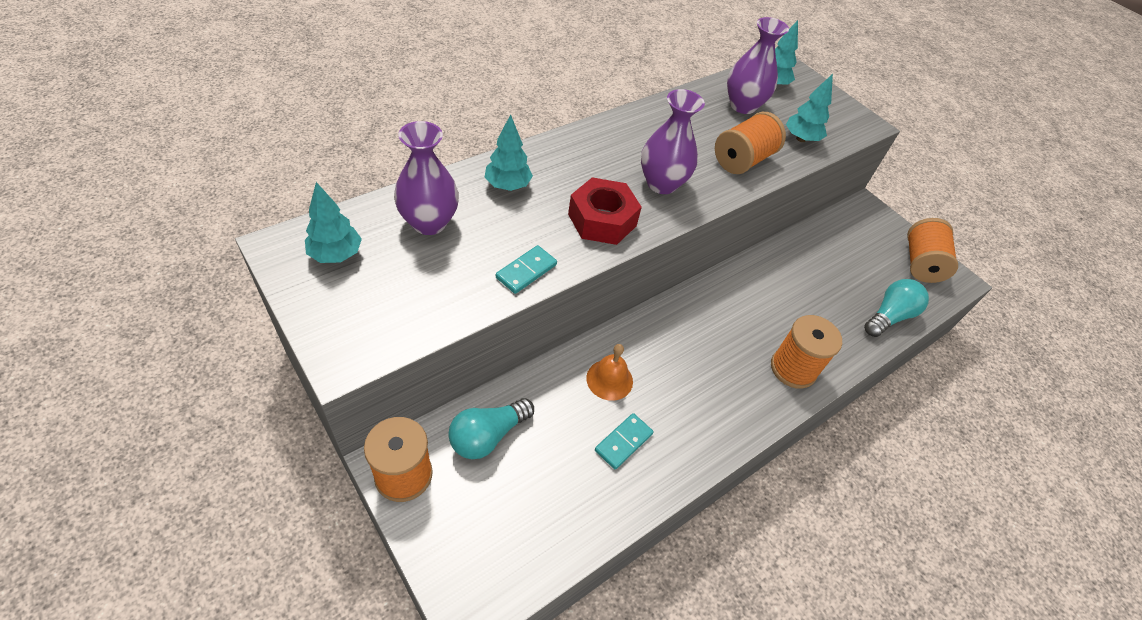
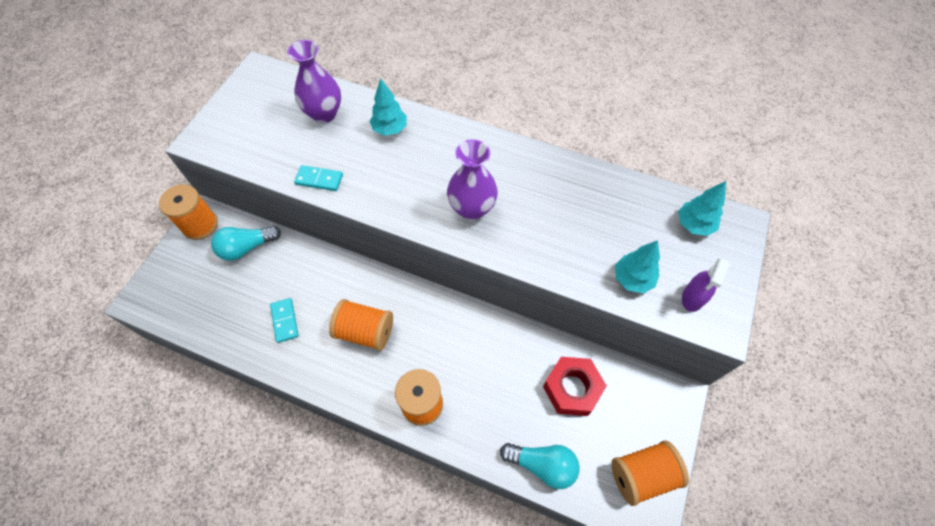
camera: 65 degrees right, 10 degrees up
(336, 255) = (267, 93): turquoise tree -> none
(487, 436) = (247, 248): turquoise light bulb -> turquoise light bulb turned 45 degrees counterclockwise
(602, 220) = (400, 193): red nut -> red nut (572, 389)
(609, 379) = (329, 288): orange bell -> none
(623, 442) = (284, 321): turquoise domino -> turquoise domino turned 60 degrees clockwise
(743, 106) = (633, 217): purple vase -> none
(743, 160) = (555, 248): orange spool -> orange spool (365, 331)
(835, 121) = (692, 298): none -> purple spray bottle

